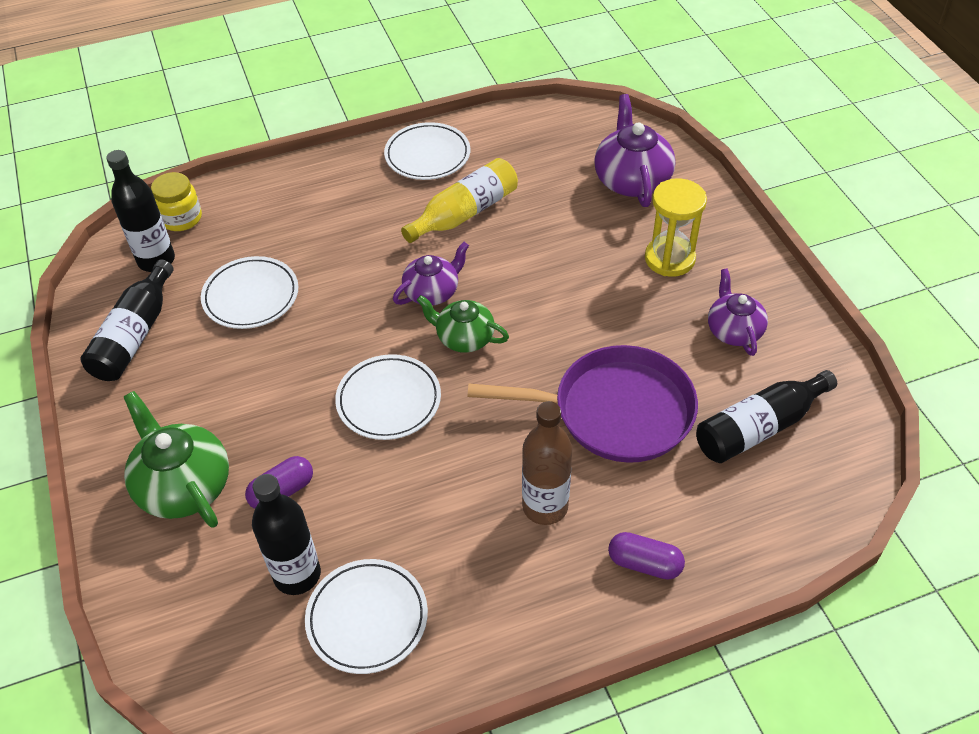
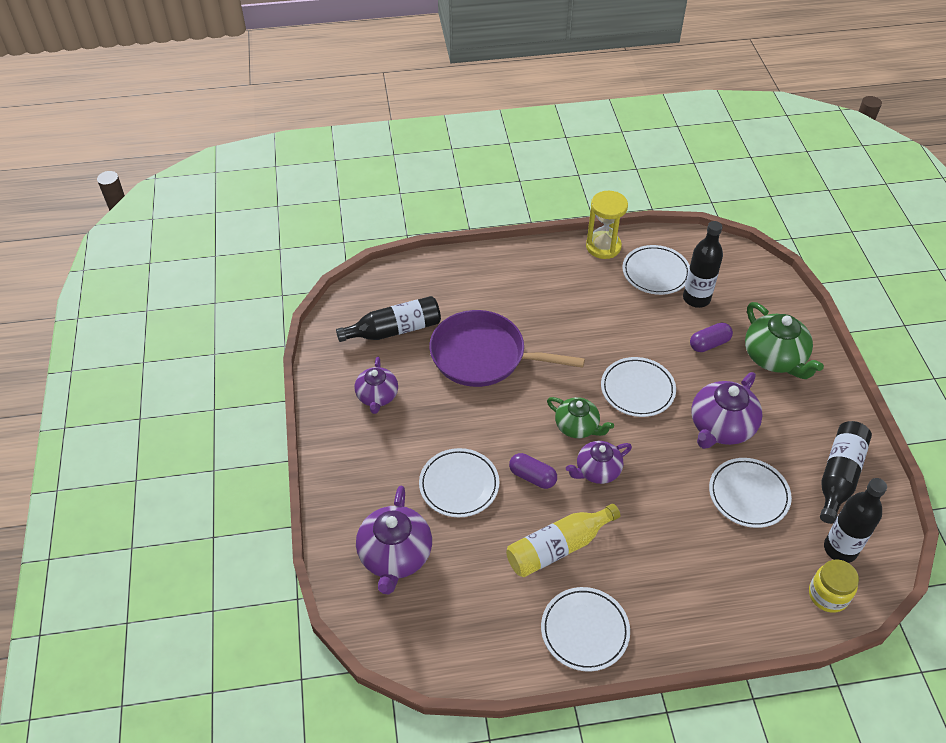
camera: 170 degrees left, 0 degrees up
(276, 369) = (721, 427): none -> purple teapot
(545, 506) = (544, 309): brown bottle -> none
(590, 251) = (459, 485): none -> white plate
(644, 564) = (495, 272): purple capsule -> purple capsule (532, 477)
(669, 259) = (397, 465): yellow hourglass -> yellow hourglass (603, 247)

